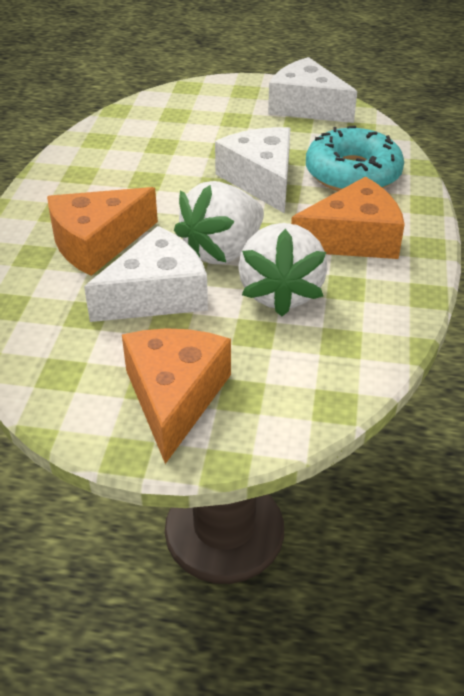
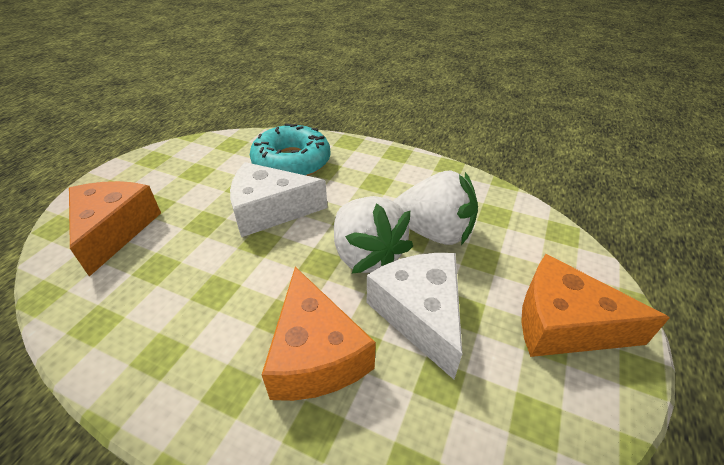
camera: 75 degrees left, 0 degrees up
(306, 107) = (174, 161): white cheese -> none
(353, 239) = (376, 181): orange cheese -> orange cheese (114, 230)

